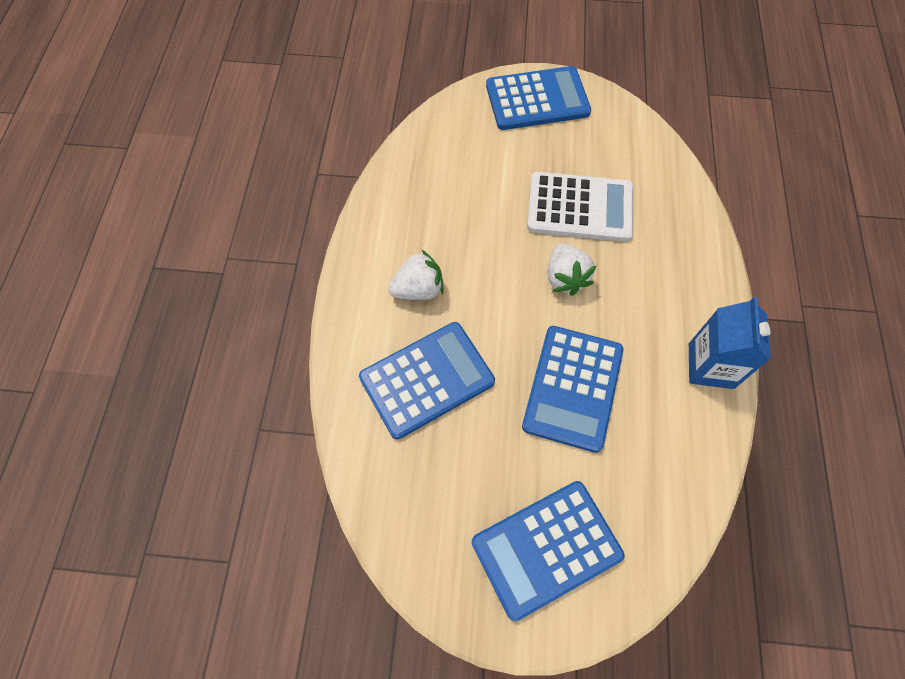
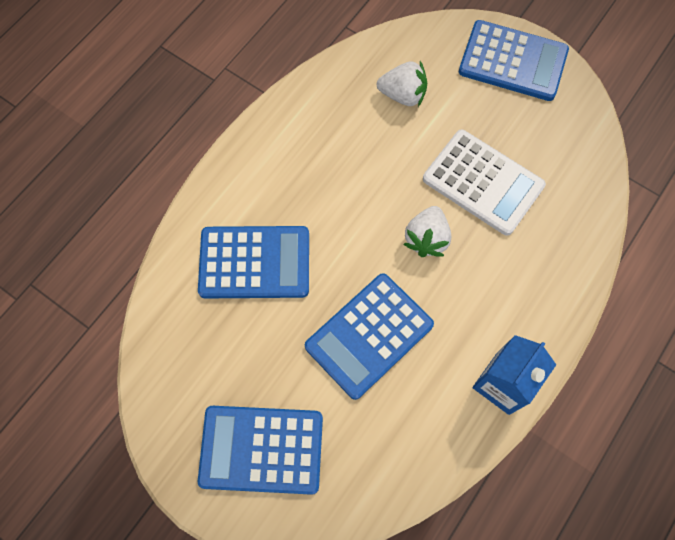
camera: 30 degrees right, 5 degrees up
(418, 289) = (295, 183): white strawberry -> white strawberry (403, 95)

